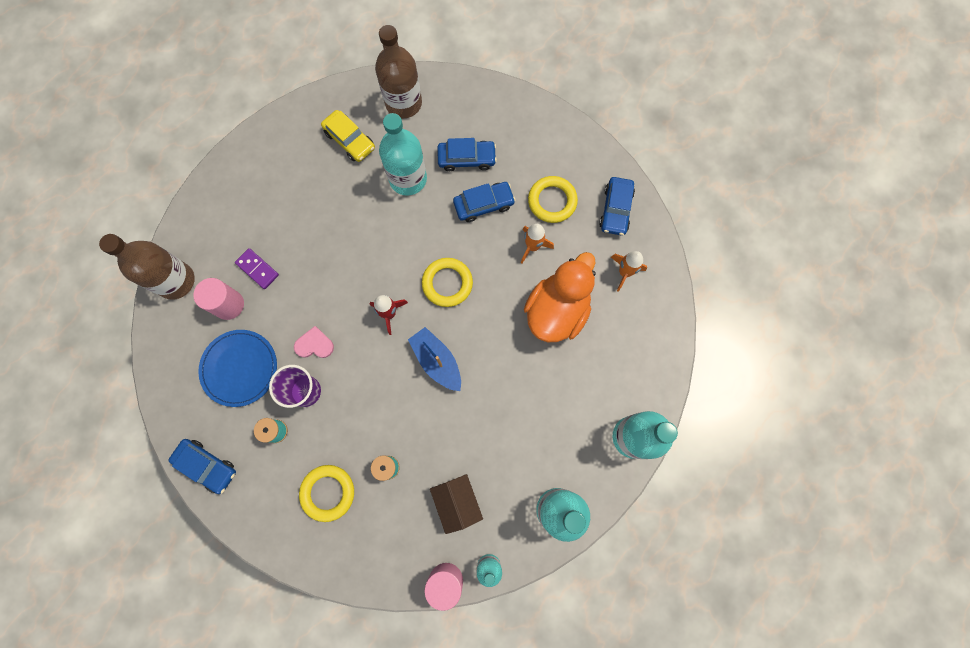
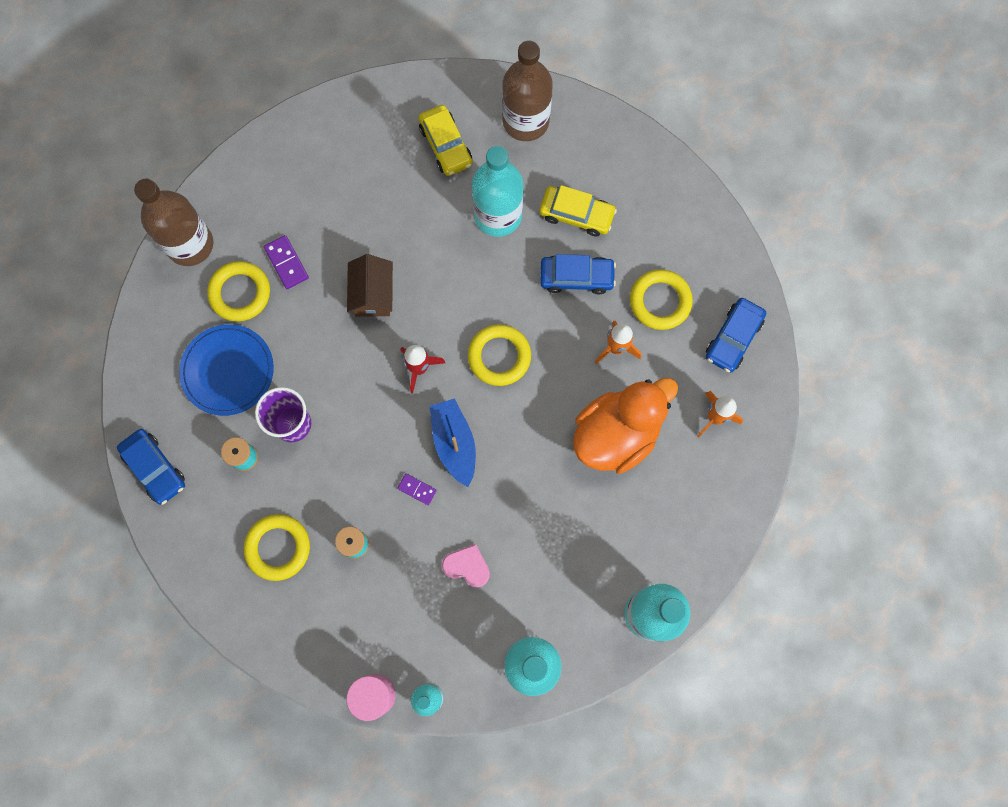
camera: 20 degrees right, 0 degrees up
(228, 305) = (240, 293): pink cylinder -> yellow ring
(314, 344) = (321, 374): pink heart -> pink heart (467, 566)
(421, 407) = (417, 489): none -> purple domino
(457, 502) = (419, 612): brown house -> brown house (373, 294)
(466, 159) = (576, 214): blue car -> yellow car

